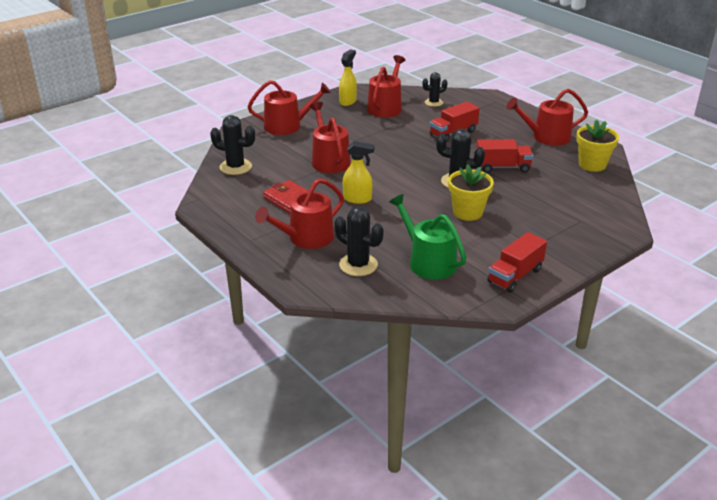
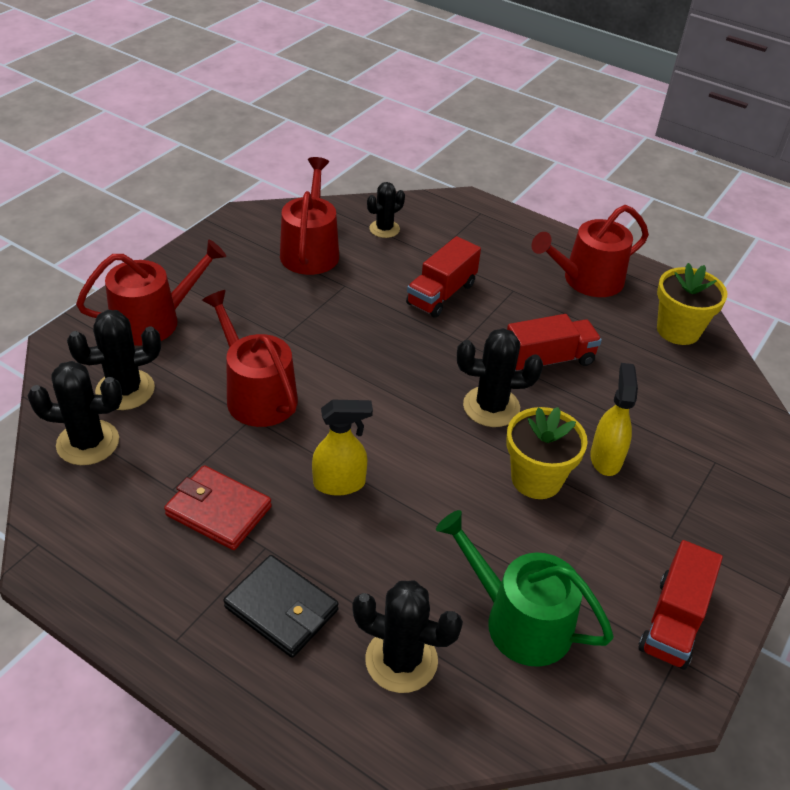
camera: 20 degrees left, 10 degrees up
(262, 150) = (125, 390): none -> black cactus
(306, 238) = (281, 609): red watering can -> black wallet
(348, 101) = (241, 246): yellow spray bottle -> yellow spray bottle (605, 458)

